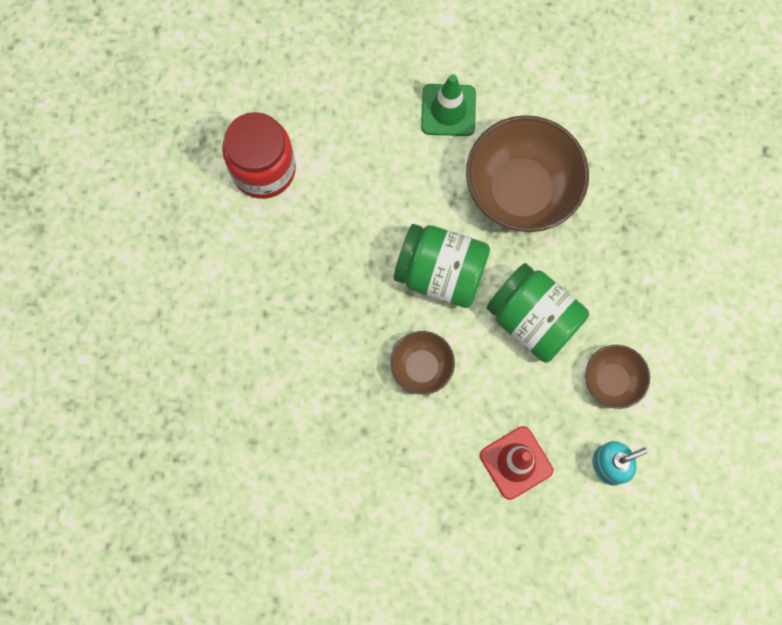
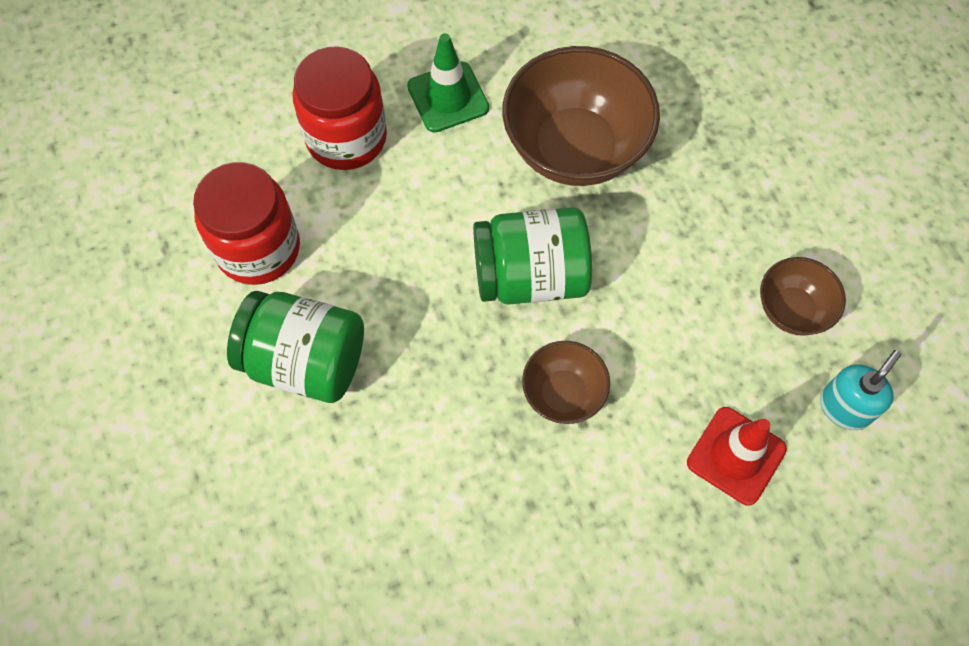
camera: 25 degrees left, 10 degrees down
(361, 111) = (346, 137): none -> red jar
(533, 320) = (665, 281): green jar -> green jar (305, 361)

